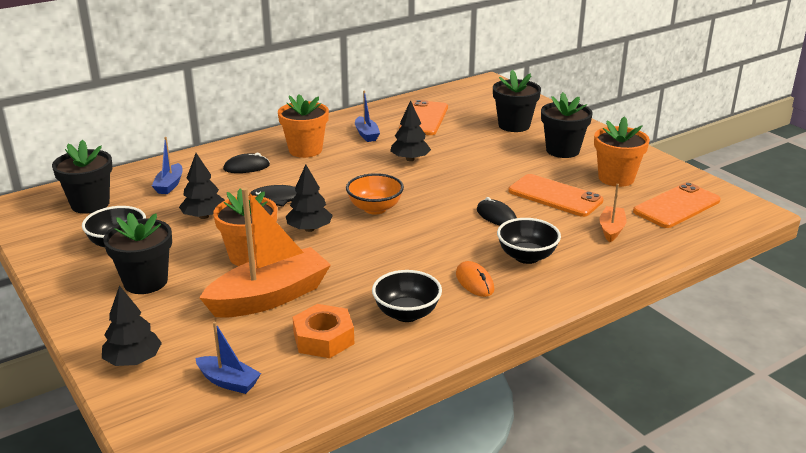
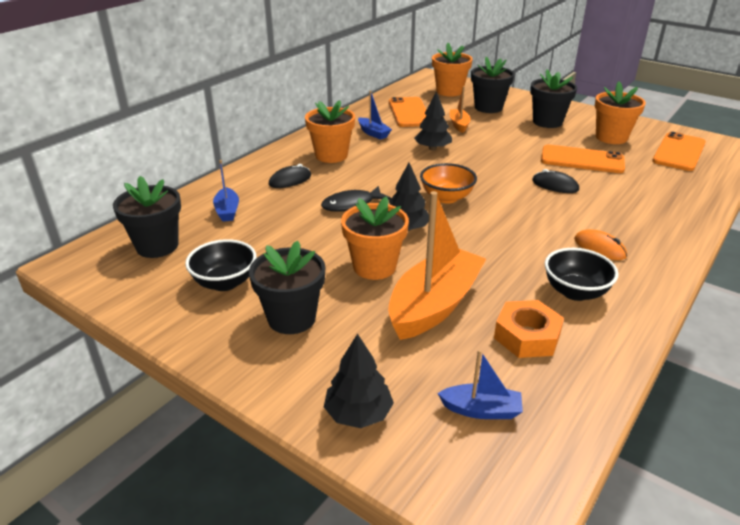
camera: 20 degrees left, 5 degrees up
(204, 216) = (291, 236): black tree -> none
(490, 102) = (449, 91): none -> orange flower pot
(526, 257) = (616, 216): black bowl -> none
(611, 229) = (654, 179): orange boat -> orange boat (459, 125)

